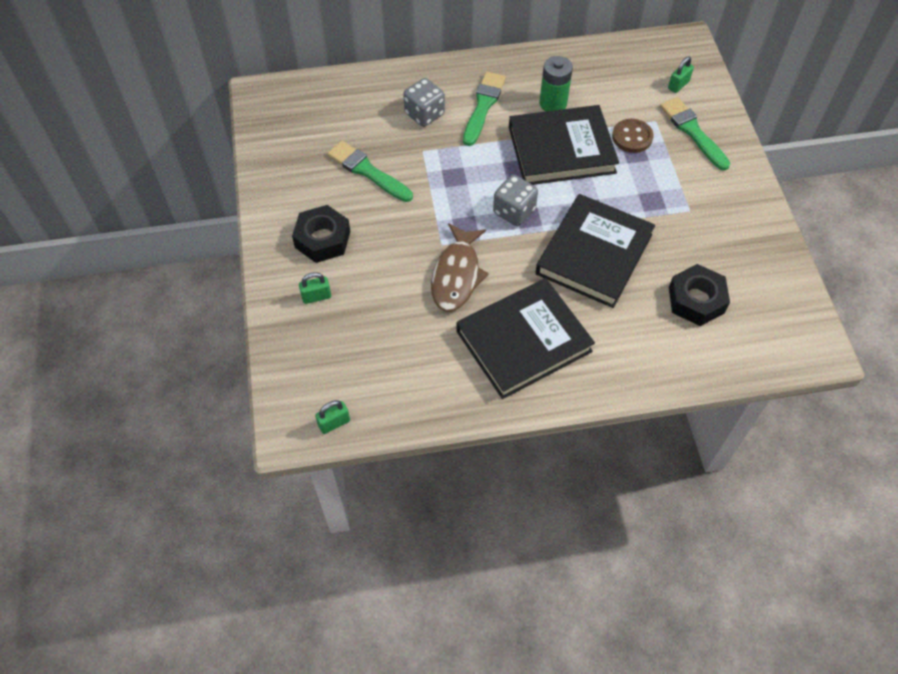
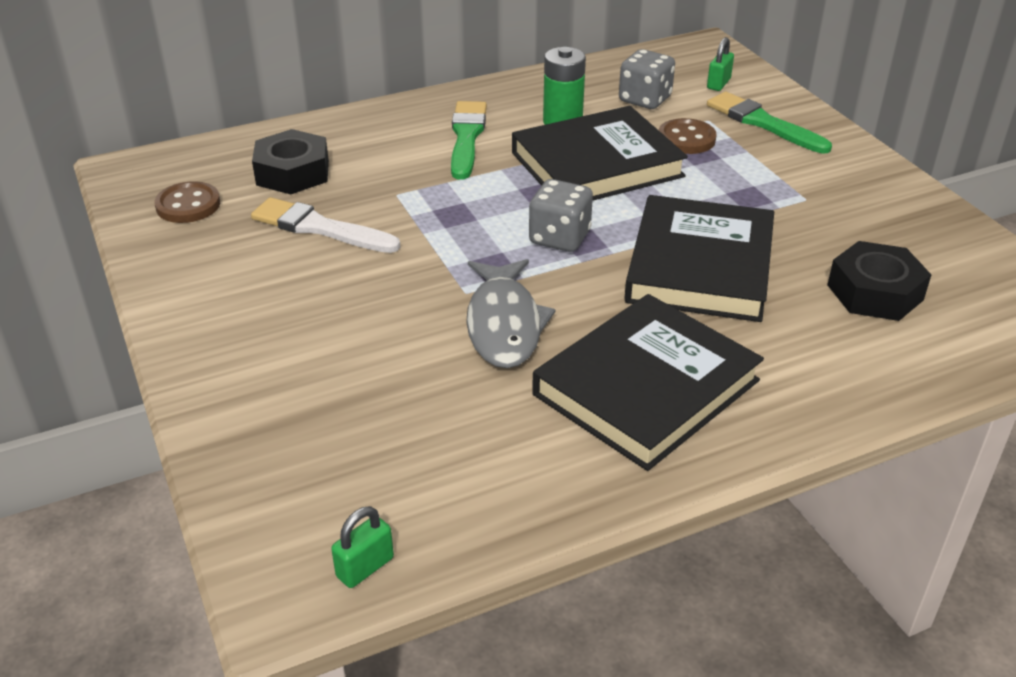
camera: 15 degrees left, 20 degrees down
(292, 134) = (188, 205): none -> brown button
(316, 296) = (281, 391): green padlock -> none
(322, 239) = (270, 317): black nut -> black nut (292, 173)
(367, 171) = (319, 228): green brush -> white brush
(424, 114) = (385, 156): grey dice -> grey dice (645, 99)
(456, 275) = (504, 324): brown fish -> grey fish

